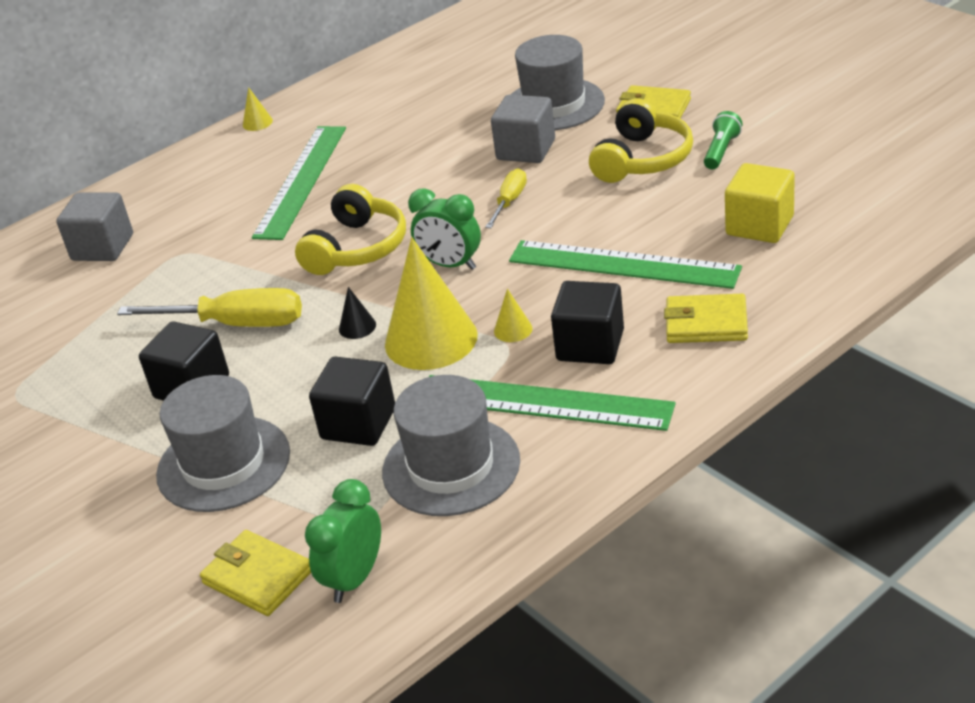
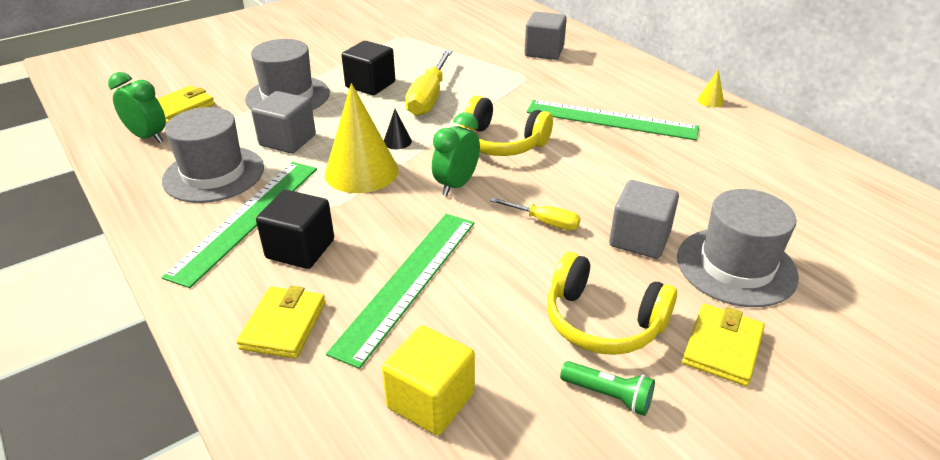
camera: 90 degrees right, 0 degrees up
(358, 424) = (287, 140): black cube -> grey cube
(513, 329) = (348, 210): yellow cone -> none

